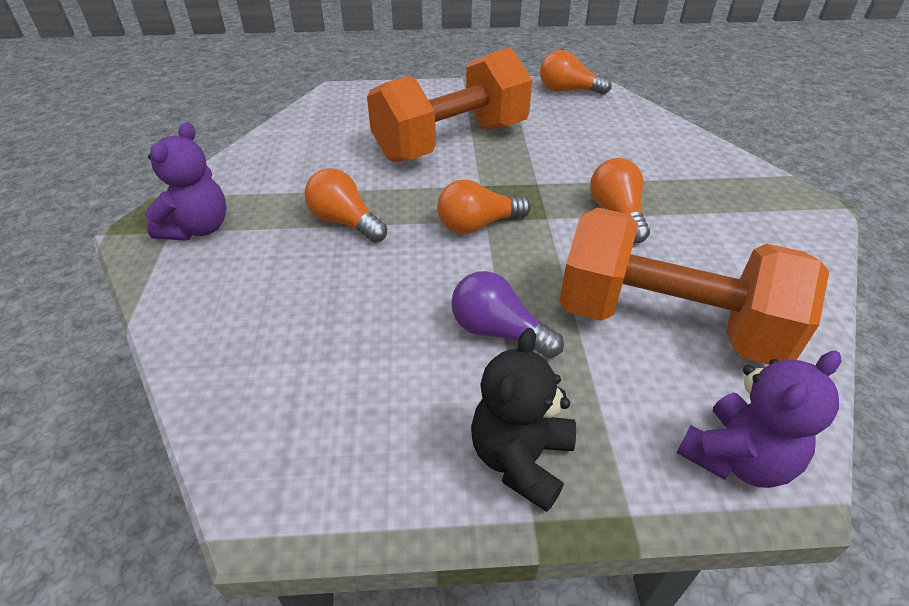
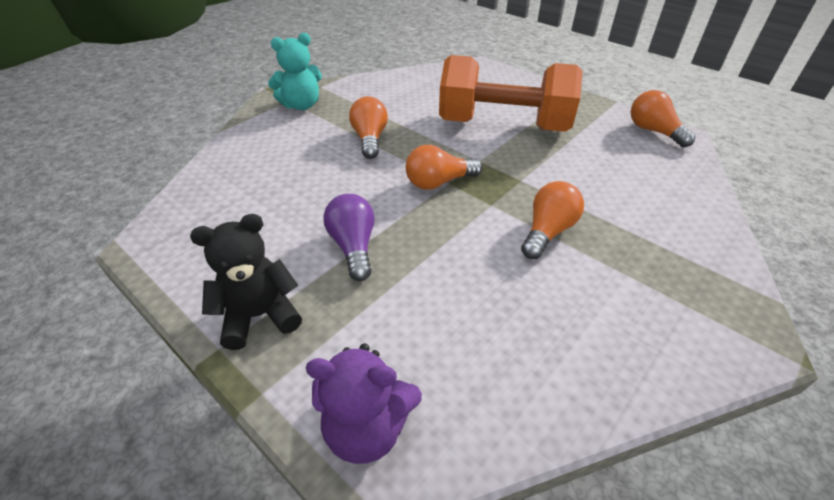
camera: 45 degrees right, 0 degrees up
(198, 228) = (301, 105): purple teddy bear -> turquoise teddy bear
(477, 225) = (438, 182): orange light bulb -> orange light bulb turned 45 degrees counterclockwise
(668, 323) = (463, 320): orange dumbbell -> none

